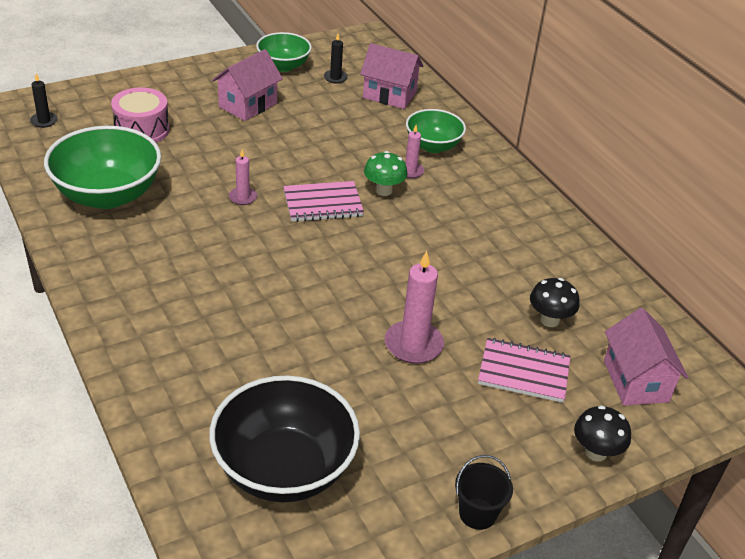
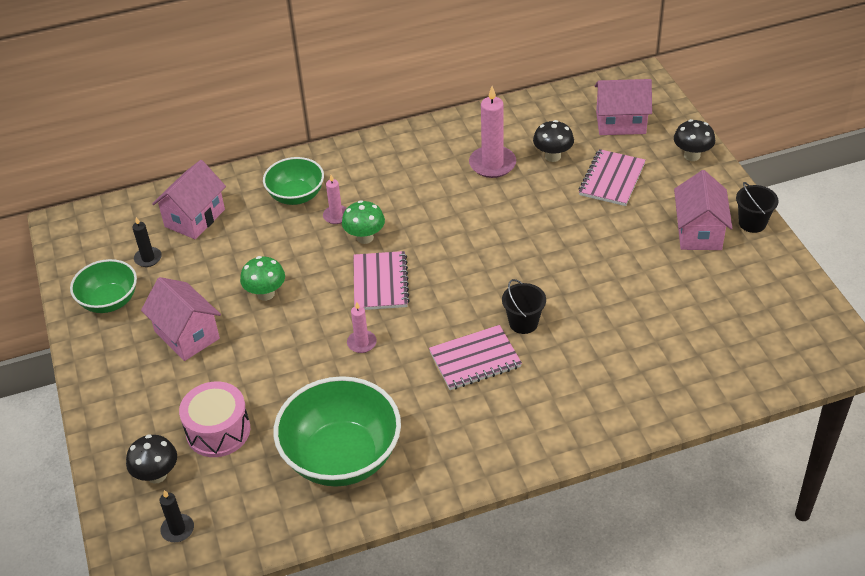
camera: 75 degrees left, 5 degrees up
(99, 106) = (157, 475): none -> black mushroom
(223, 269) = (475, 359): none -> pink notebook
(276, 302) = (523, 323): none -> black bucket
(284, 469) = (719, 325): black bowl -> none
(300, 140) = (266, 294): none -> green mushroom
(413, 345) = (580, 238): pink candle -> pink candle (492, 164)
(447, 455) = (699, 232): none -> pink house

